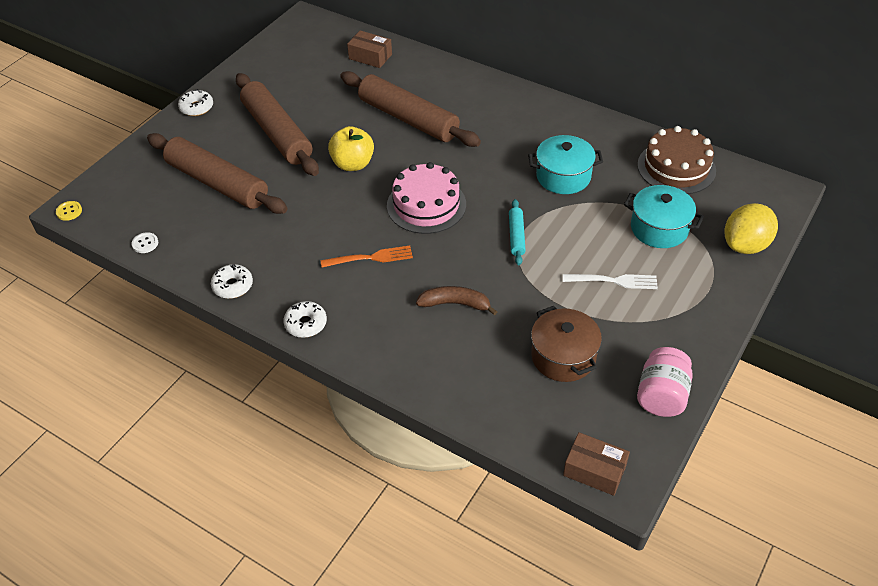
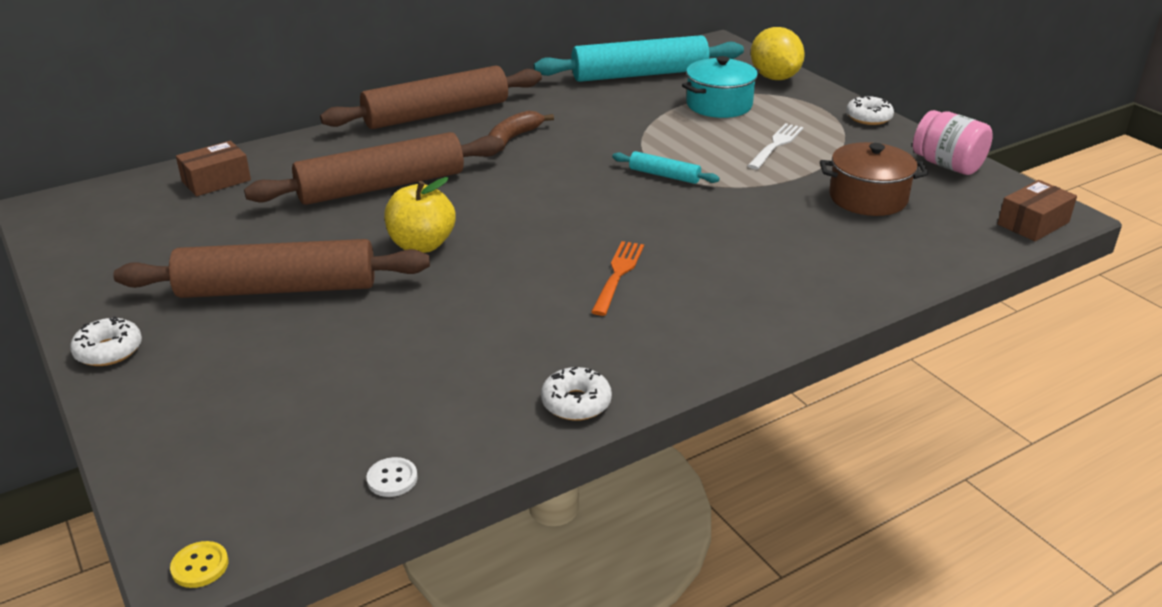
camera: 65 degrees left, 15 degrees down
(218, 183) = (326, 368): brown rolling pin -> brown rolling pin (436, 113)
(306, 324) = (703, 353): white donut -> white donut (868, 118)
(426, 205) = (557, 214): pink cake -> none
(455, 304) = (745, 238): brown banana -> brown banana (513, 138)
(563, 176) = (594, 127): turquoise pot -> none
(676, 167) = (639, 75): brown cake -> turquoise rolling pin

